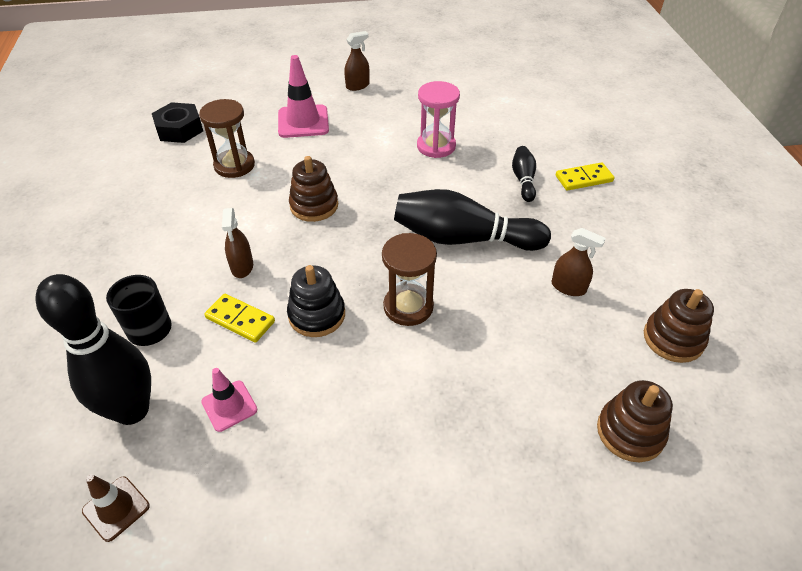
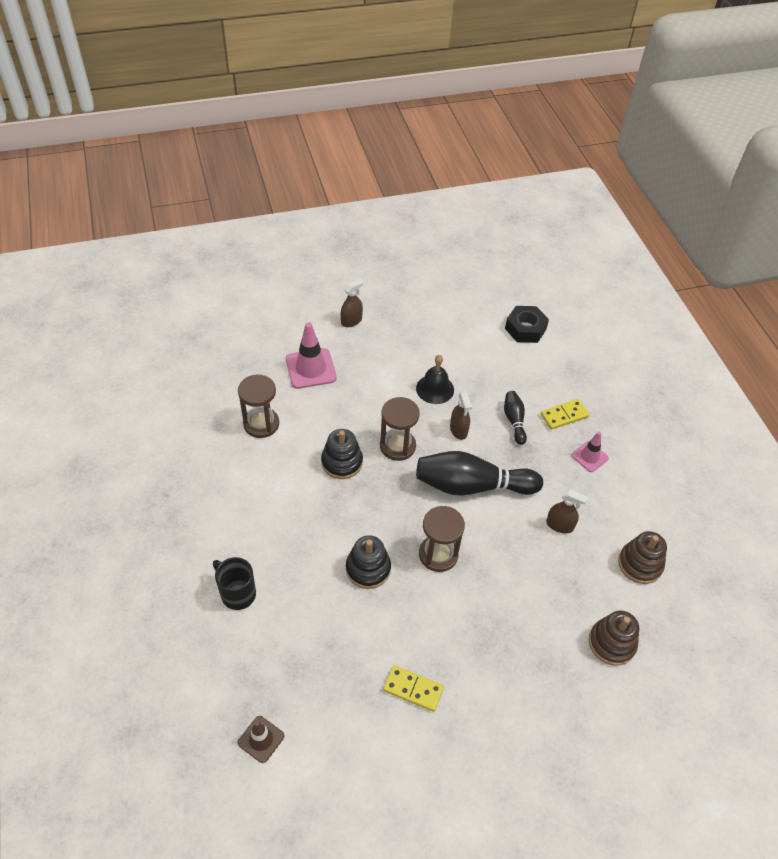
camera: 10 degrees left, 5 degrees up
(132, 410) = (247, 664): black bowling pin -> none
(179, 129) = (199, 385): black nut -> black nut (525, 329)
(229, 406) = (320, 653): pink traffic cone -> pink traffic cone (589, 457)
(240, 320) = (308, 579): yellow domino -> yellow domino (413, 689)
(242, 267) = (296, 529): brown spray bottle -> brown spray bottle (458, 430)
(314, 205) = (342, 462): brown stacking toy -> black stacking toy
(382, 195) = (397, 446): none -> brown hourglass
(436, 146) = (435, 389): pink hourglass -> black bell

